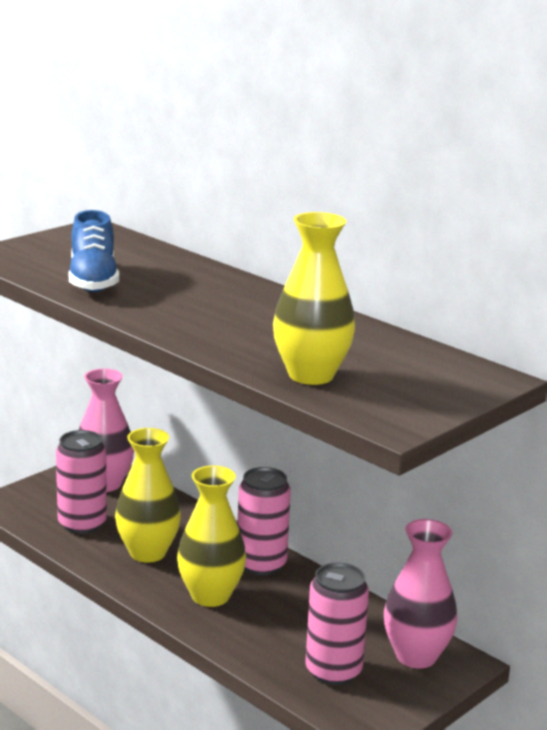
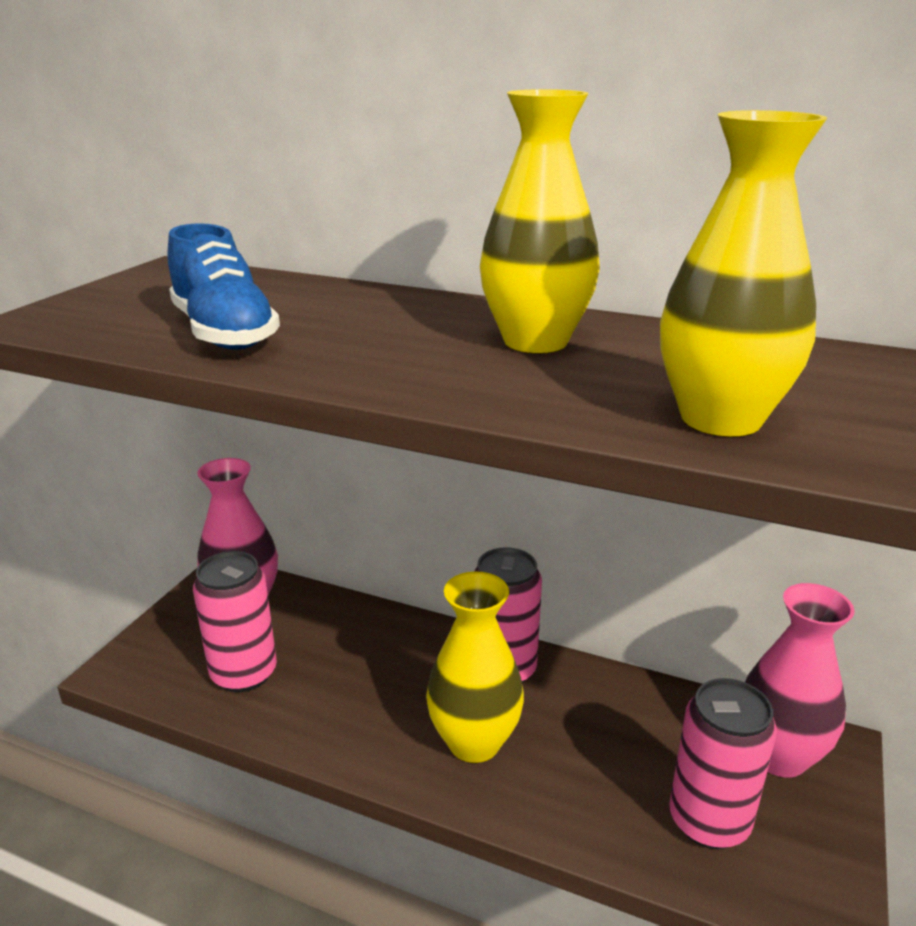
camera: 20 degrees left, 5 degrees up
(148, 552) = (354, 695): yellow vase -> yellow vase (535, 341)

